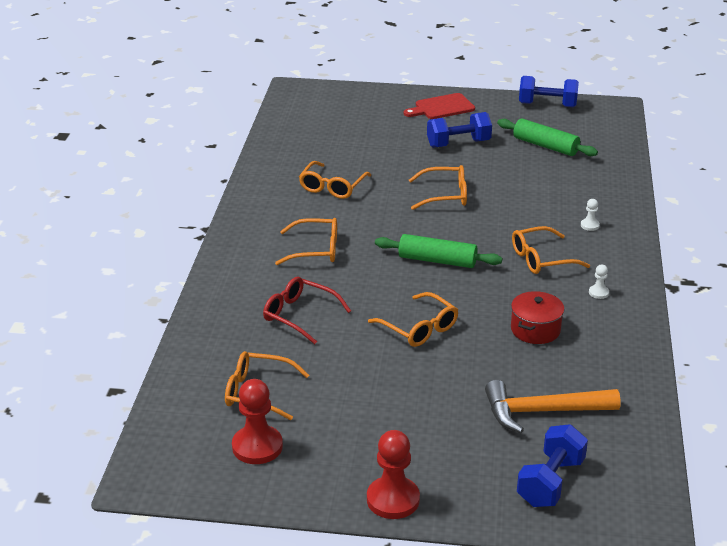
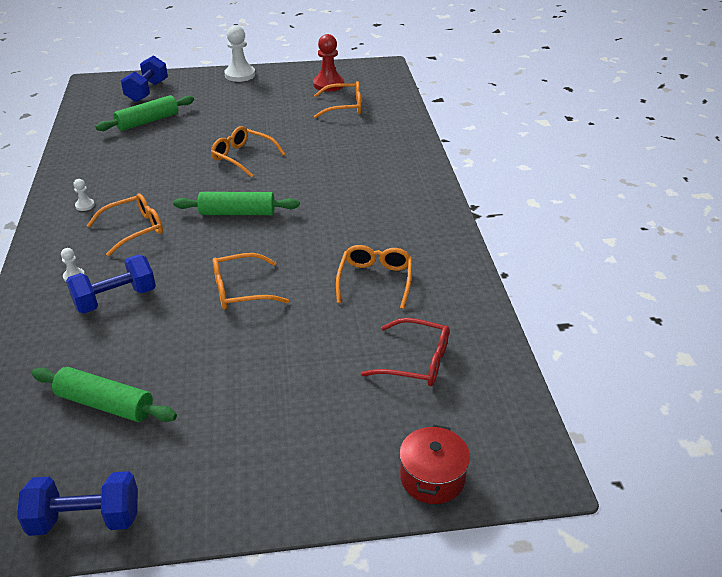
camera: 165 degrees right, 5 degrees up
(300, 315) = (341, 153): red glasses -> red glasses (415, 361)
(315, 250) = (356, 206): orange glasses -> none
(393, 499) = (240, 75): red pawn -> white pawn
(442, 107) = (273, 471): red cutting board -> none
(458, 144) = (235, 384): blue dumbbell -> blue dumbbell (115, 299)
(535, 329) = (147, 169): red pot -> red pot (432, 477)
(543, 411) = (147, 121): orange hammer -> green rolling pin

